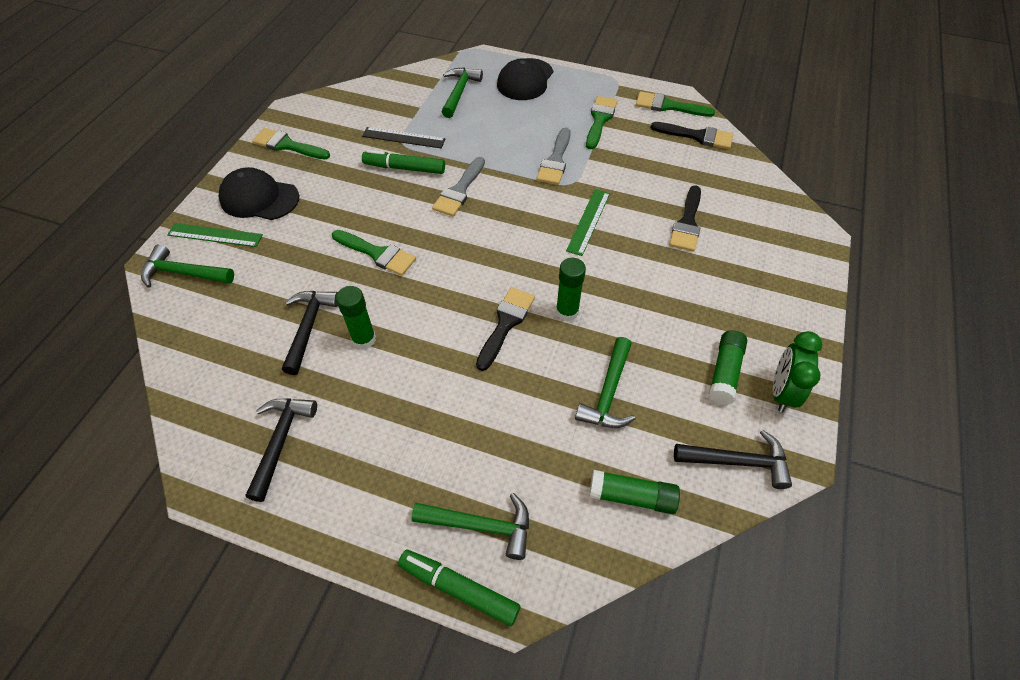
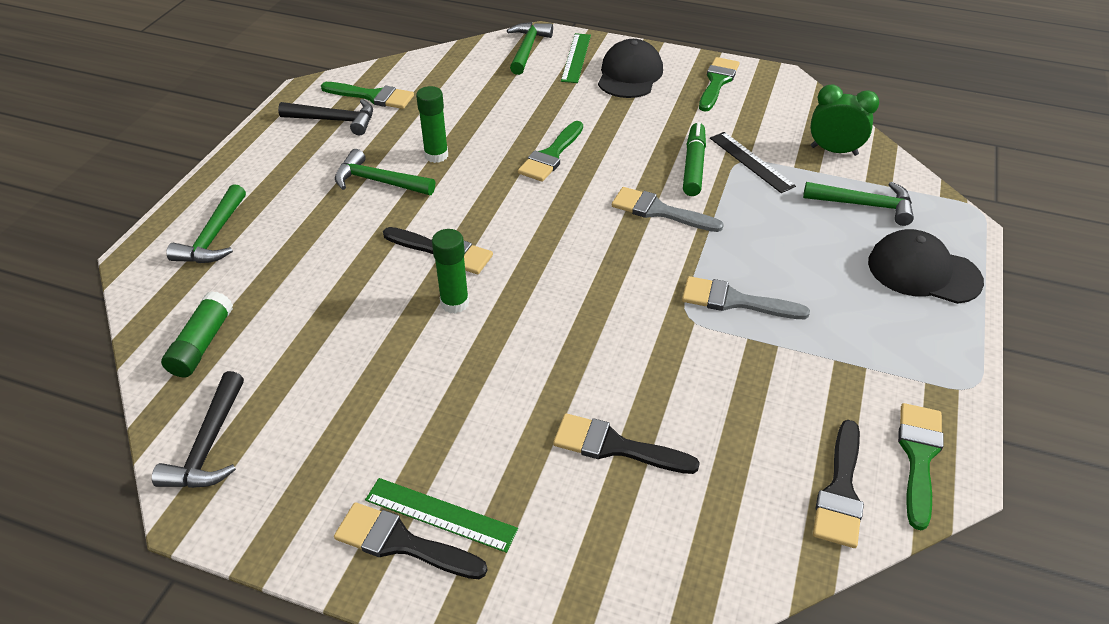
camera: 90 degrees right, 10 degrees down
(309, 327) = (456, 122): black hammer -> none
(403, 138) = (751, 162): black ruler -> black ruler turned 45 degrees counterclockwise
(459, 589) = (163, 225): green marker -> none
(588, 221) = (611, 330): green ruler -> green ruler (440, 514)
(600, 120) = (848, 357): green brush -> green brush (373, 96)
(608, 393) = (332, 333): green hammer -> green hammer (378, 181)
(724, 373) = (335, 452): green glue stick -> none
(781, 392) = (291, 514): green clock -> green clock (834, 151)
(785, 326) = (401, 543): none -> black brush

